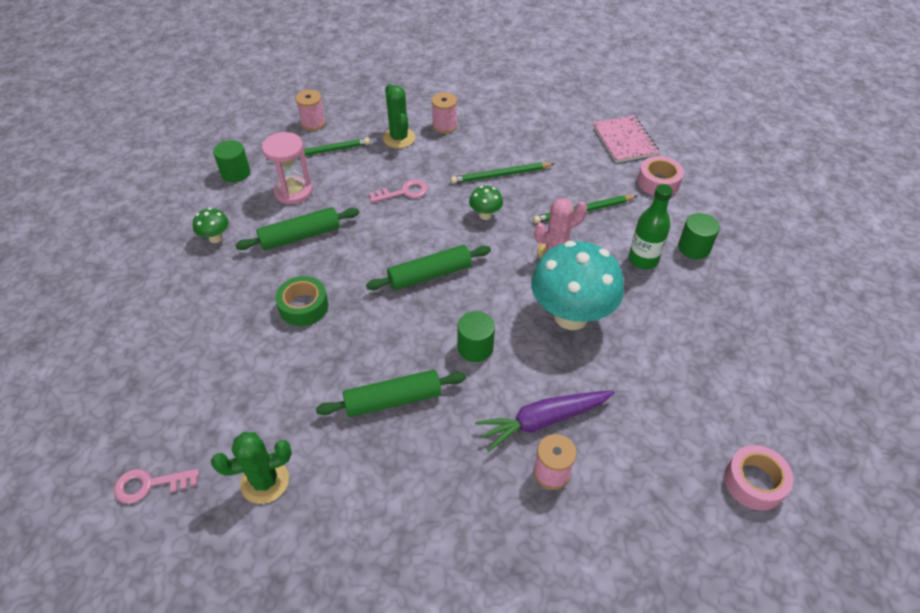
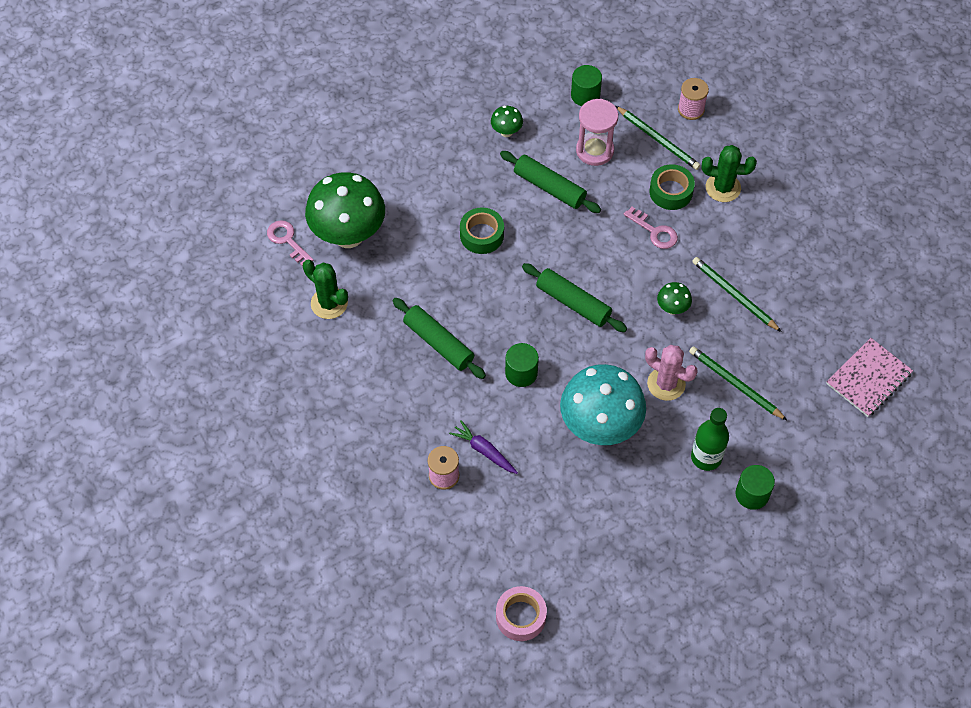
camera: 60 degrees right, 10 degrees up
(200, 419) = (348, 235): none -> green mushroom
(375, 166) = (671, 192): none -> green tape
(399, 138) = (723, 188): green cactus -> green cactus turned 60 degrees clockwise
(444, 126) = (769, 214): pink spool -> none
(543, 421) = (484, 451): purple carrot -> purple carrot, size x0.65
(658, 182) = (825, 432): pink tape -> none

